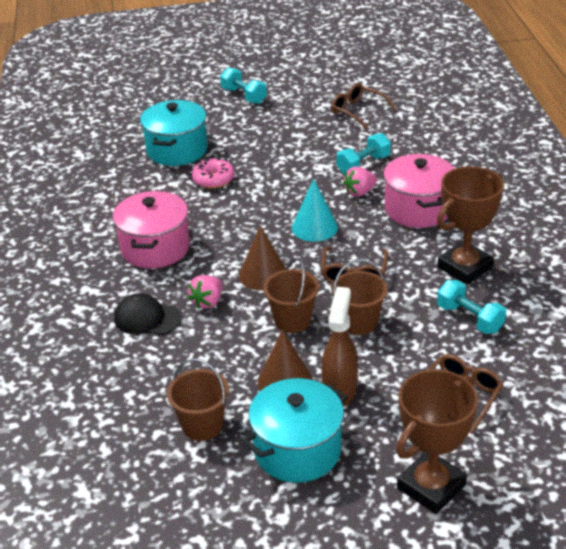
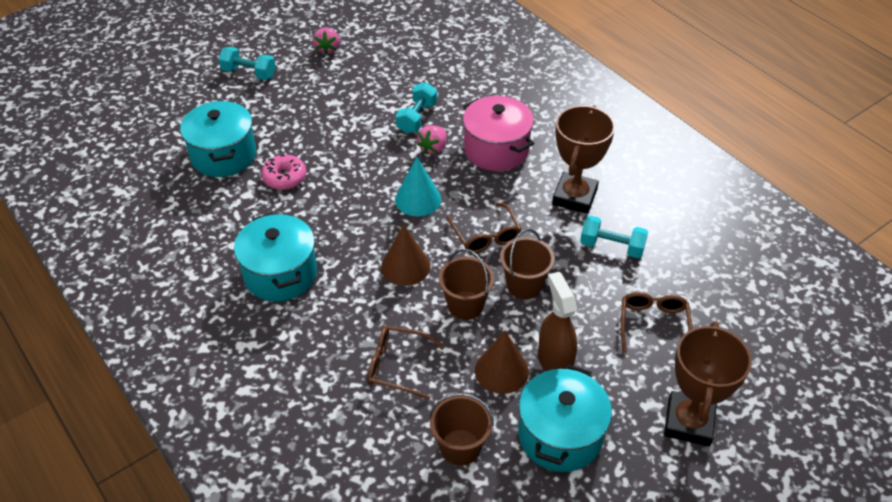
camera: 30 degrees left, 10 degrees up
(147, 318) = (328, 355): black cap -> none
(155, 248) = (280, 274): pink pot -> turquoise pot
(207, 302) = (374, 315): pink strawberry -> pink strawberry (328, 49)
(358, 111) = (372, 60): brown glasses -> brown glasses (397, 366)

